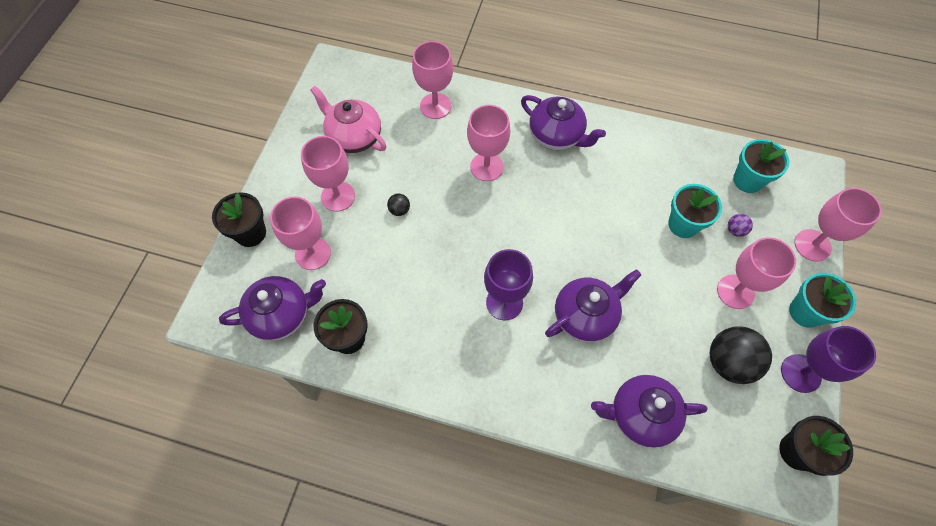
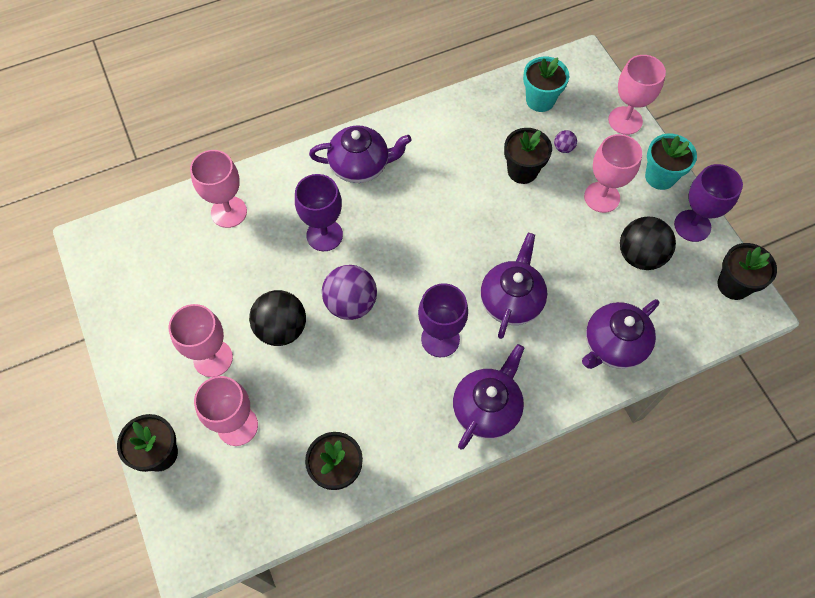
camera: 40 degrees left, 0 degrees up
(282, 315) = (260, 500): purple teapot -> purple teapot (487, 408)
(354, 137) = (177, 293): pink teapot -> none
(399, 210) = (281, 328): black ball -> black ball, size x2.19
(462, 228) = (351, 303): none -> purple ball
(486, 167) = (324, 235): pink goblet -> purple goblet
(683, 224) = (522, 171): turquoise flower pot -> black flower pot

